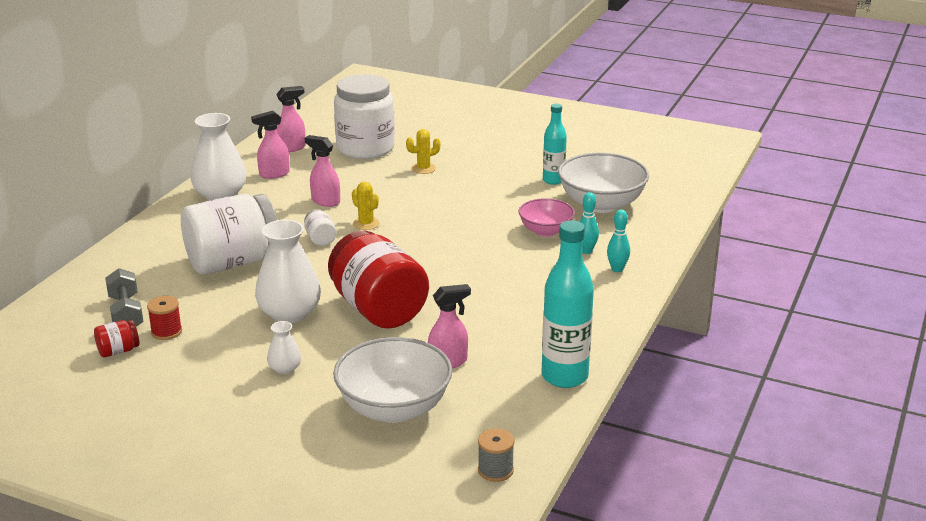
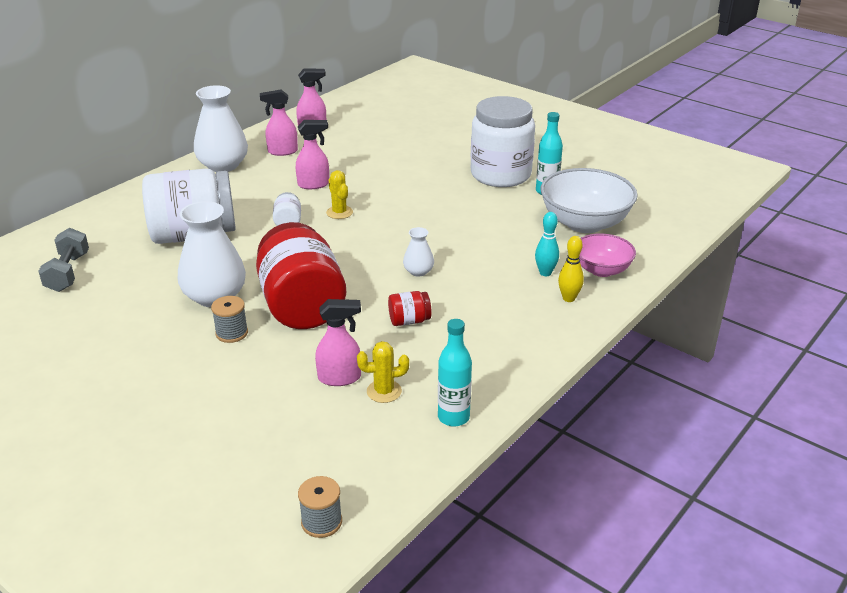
camera: 15 degrees right, 5 degrees up
(118, 351) = (36, 311): red jar -> red jar (409, 321)
(166, 332) = (91, 298): red spool -> none
(285, 368) = (175, 357): white vase -> white vase (418, 271)
(325, 201) = (314, 184): pink spray bottle -> pink spray bottle turned 120 degrees clockwise
(326, 341) = (232, 333): none -> grey spool
(365, 148) = (380, 136): white jar -> white jar (500, 175)
(394, 408) = (256, 423): white bowl -> none
(423, 168) = (424, 163): yellow cactus -> yellow cactus (384, 391)
(545, 231) = (513, 244): pink bowl -> pink bowl (602, 270)
(564, 376) = (453, 417): turquoise bottle -> turquoise bottle, size x0.61
(617, 269) = (568, 298): turquoise bowling pin -> yellow bowling pin

